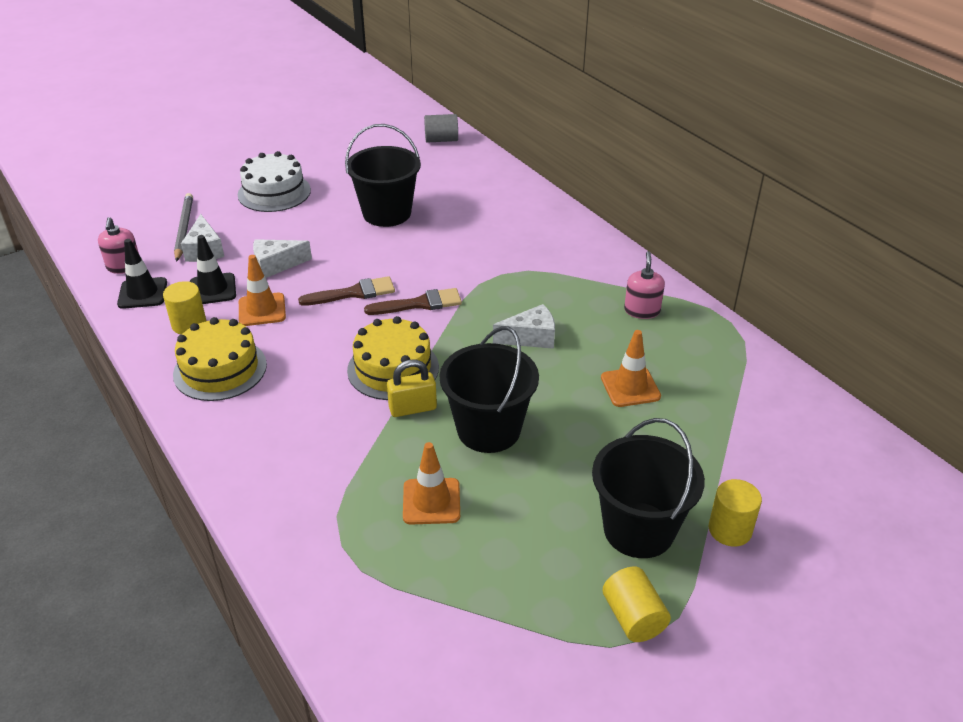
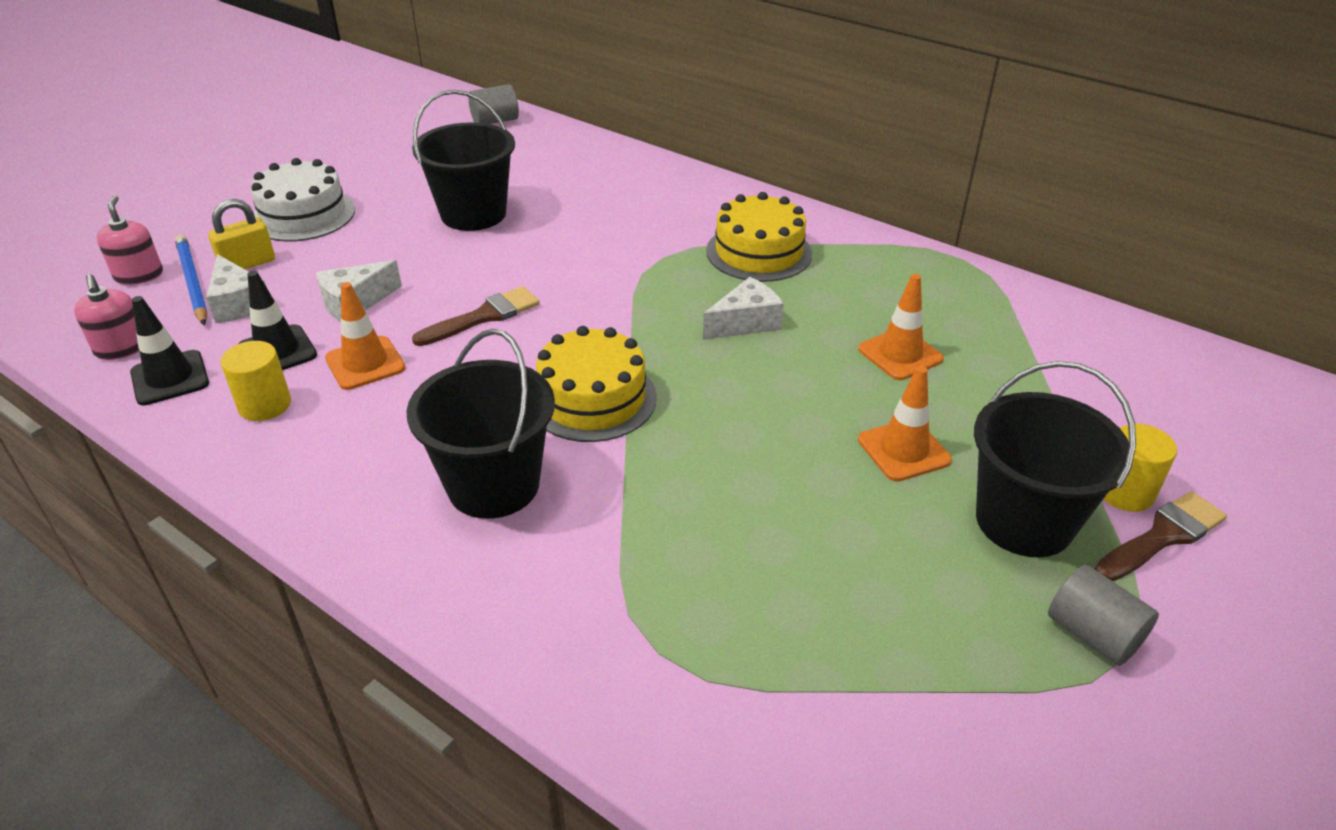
camera: 20 degrees left, 0 degrees up
(184, 229) = (192, 282): grey pencil -> blue pencil
(220, 369) = (344, 455): yellow cake -> yellow cake (759, 252)
(412, 408) = (648, 442): yellow padlock -> yellow padlock (248, 264)
(419, 304) = (580, 312): brown brush -> brown brush (1162, 536)
(431, 501) = (746, 557): orange traffic cone -> orange traffic cone (903, 450)
(488, 430) = (763, 445): black bucket -> black bucket (493, 485)
(633, 617) = (1093, 634): yellow cylinder -> grey cylinder
(642, 310) = (855, 266): pink soap dispenser -> pink soap dispenser (139, 275)

